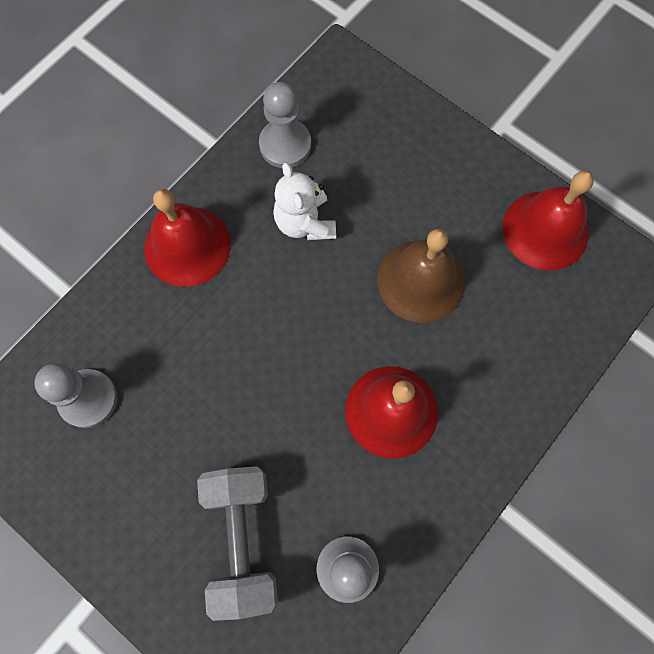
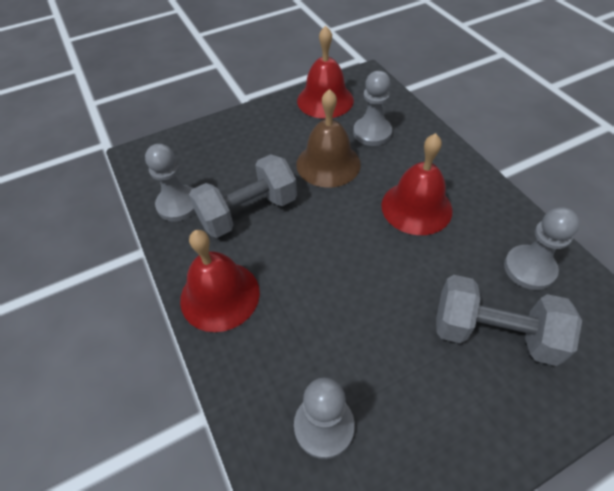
camera: 65 degrees left, 20 degrees down
(305, 222) = (248, 212): white teddy bear -> grey dumbbell
(505, 315) = (372, 133): none -> grey pawn

